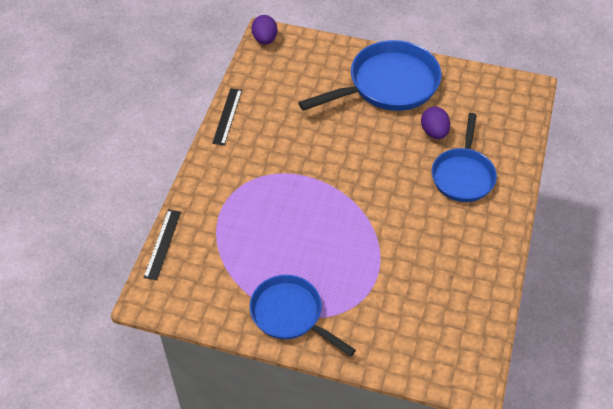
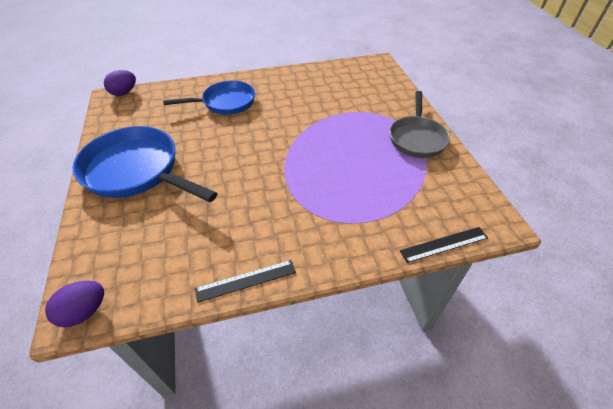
camera: 120 degrees left, 5 degrees down
(290, 314) = (417, 138): blue pan -> grey pan
(434, 132) = (187, 127): purple egg -> purple egg (124, 93)

